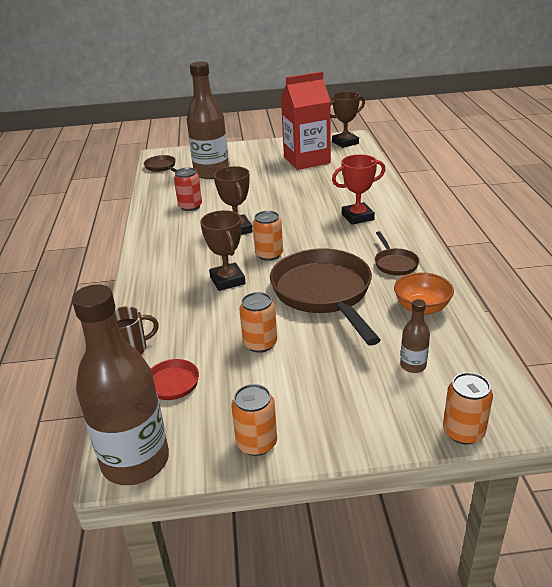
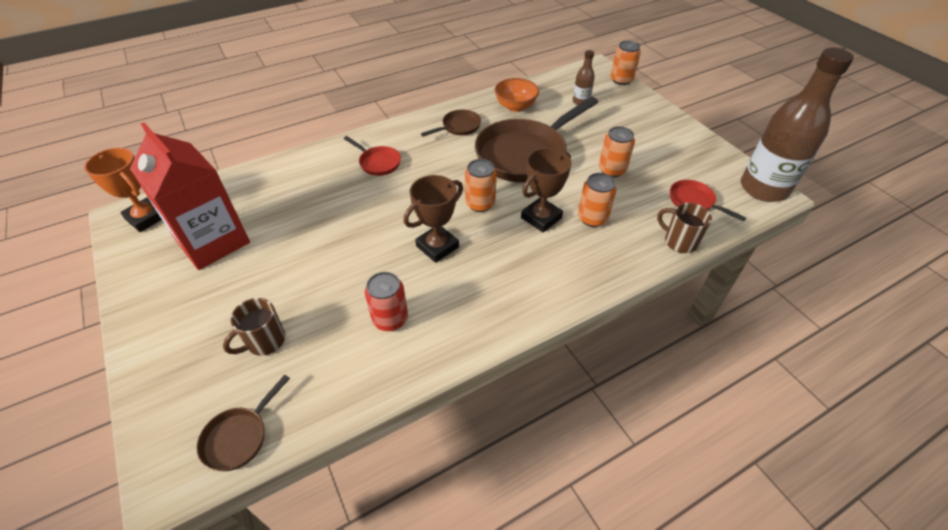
camera: 115 degrees left, 15 degrees up
(211, 173) = (265, 341): brown bottle -> brown mug
(257, 443) = (698, 144): orange can -> orange can (592, 218)
(345, 143) = (146, 218): brown trophy -> orange trophy
(357, 217) = (378, 163): red trophy -> red pan

